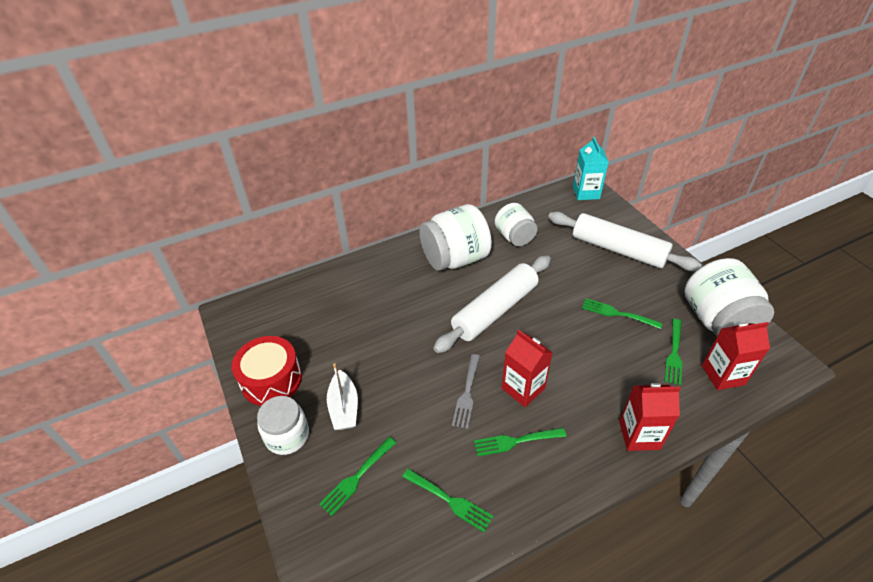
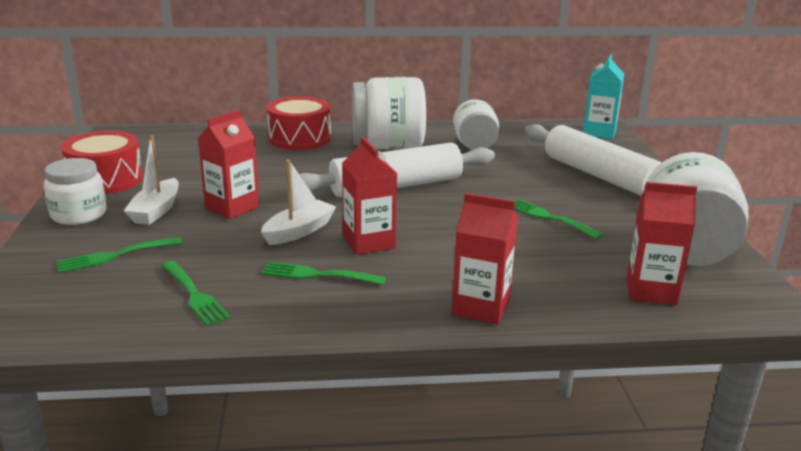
camera: 20 degrees right, 20 degrees down
(382, 269) = (300, 138): none -> red drum
(398, 381) = (232, 207): none -> red carton
(467, 393) = (299, 231): grey fork -> white boat
(674, 353) = (596, 260): green fork -> none

